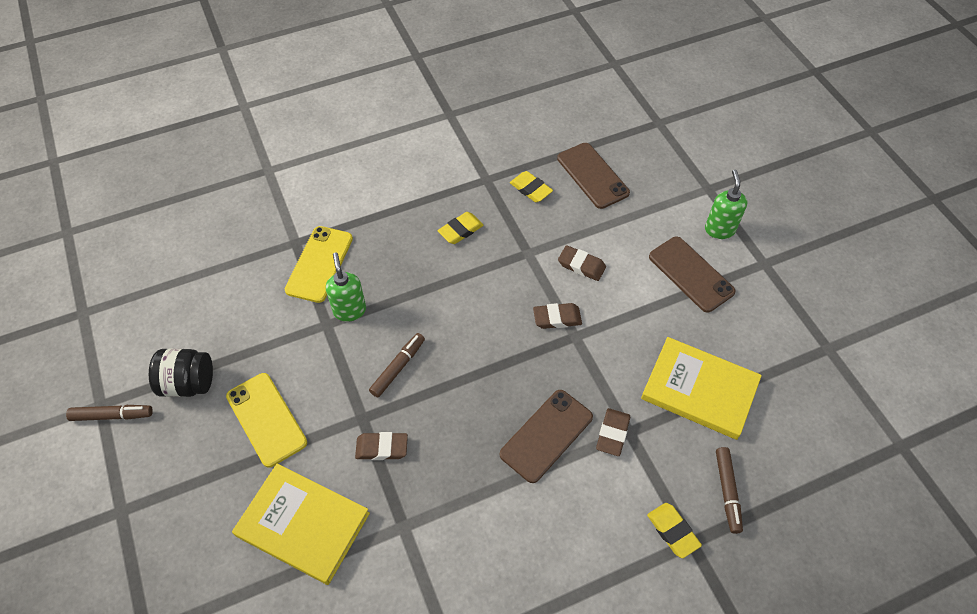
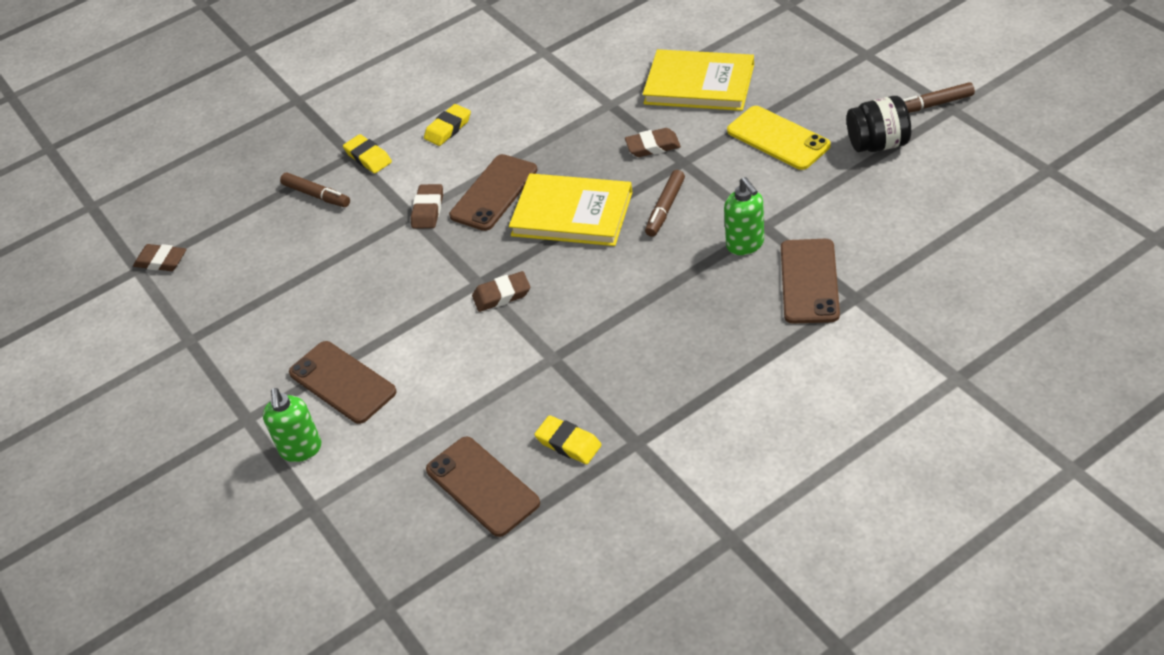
camera: 175 degrees right, 10 degrees down
(319, 264) = (809, 281): yellow phone -> brown phone
(460, 230) = (648, 363): yellow eraser -> yellow eraser (448, 128)
(581, 265) = (481, 359): brown eraser -> brown eraser (161, 261)
(699, 390) = (338, 266): yellow book -> yellow book (572, 214)
(727, 491) = (316, 195): brown marker -> brown marker turned 135 degrees clockwise

